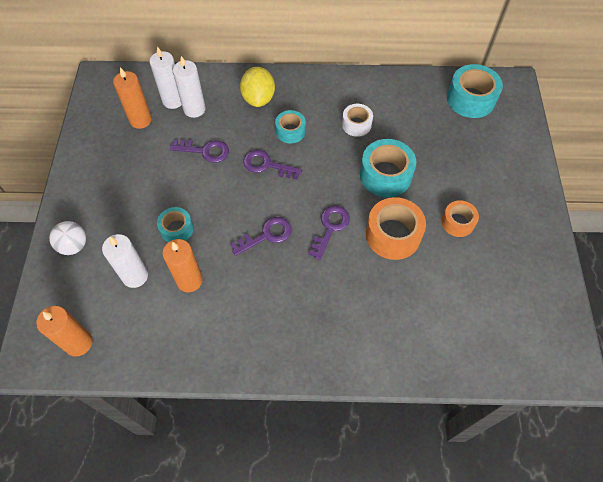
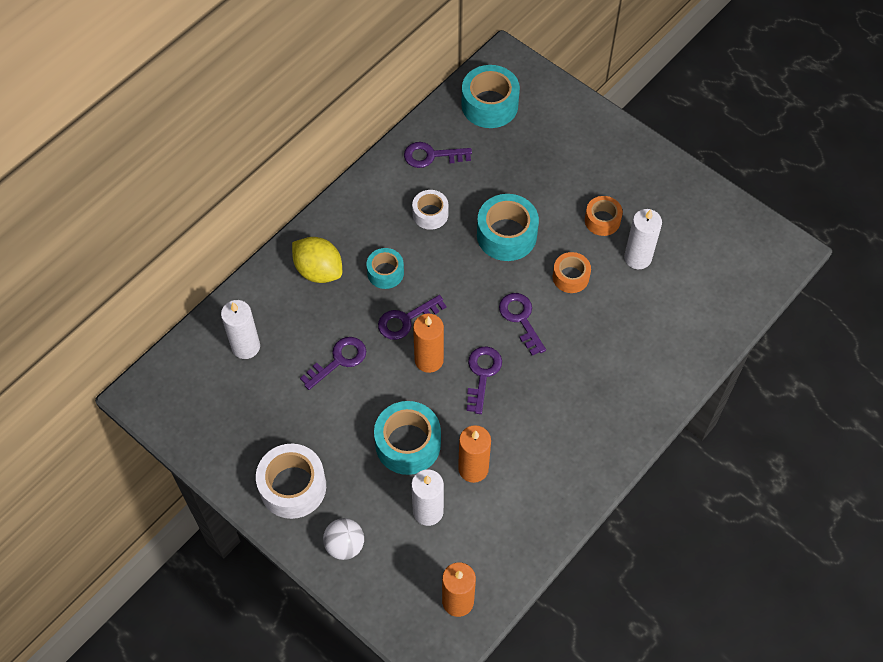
camera: 50 degrees left, 0 degrees up
(95, 189) = (293, 487): none -> white tape
(140, 120) = (242, 392): orange candle -> orange candle (429, 360)
(177, 229) = (408, 444): turquoise tape -> turquoise tape, size x1.67
(194, 109) = (276, 335): white candle -> white candle (637, 258)
(393, 235) = (570, 277): orange tape -> orange tape, size x0.60
(399, 96) = (431, 156): none -> purple key

